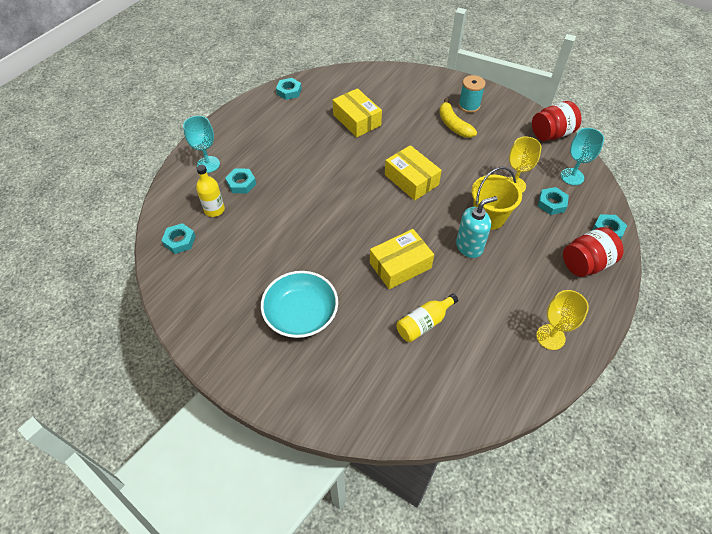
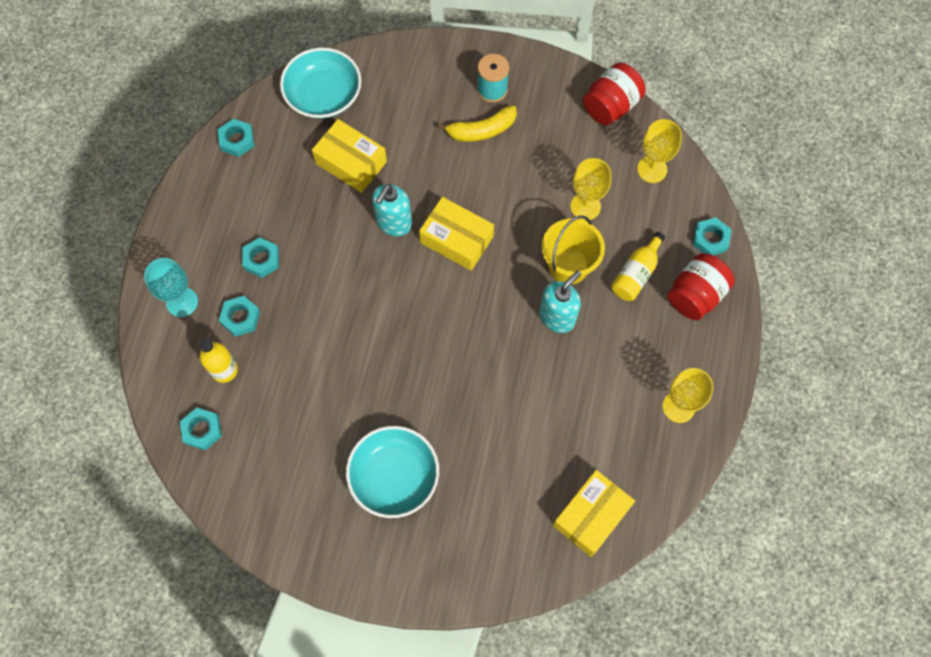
camera: 20 degrees left, 15 degrees up
(355, 83) = (323, 95): none -> turquoise bowl
(371, 159) = (394, 223): none -> turquoise soap dispenser
(400, 265) = (485, 371): yellow box -> yellow box (591, 515)
(424, 323) = (537, 439): yellow bottle -> yellow bottle (636, 274)
(453, 125) = (481, 130): yellow banana -> yellow banana turned 60 degrees counterclockwise
(551, 203) = (637, 220): turquoise nut -> turquoise nut (261, 259)
(572, 176) = (652, 169): turquoise goblet -> yellow goblet

